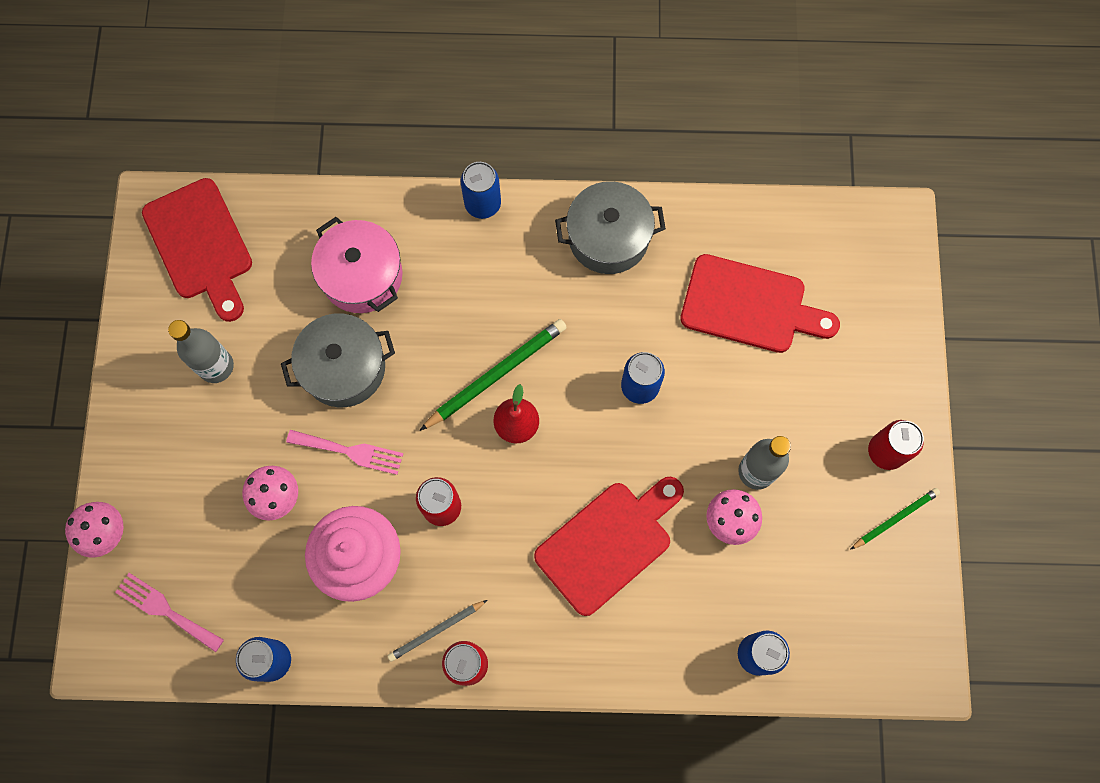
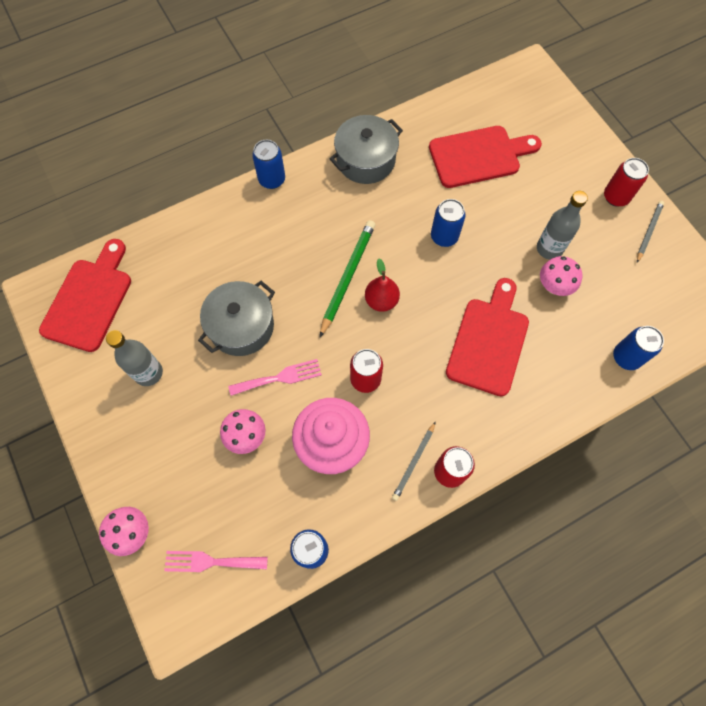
camera: 30 degrees left, 5 degrees down
(200, 245) = (89, 300): red cutting board -> red cutting board turned 105 degrees counterclockwise
(362, 276) = (217, 262): pink pot -> none
(895, 519) = (648, 232): green pencil -> grey pencil

